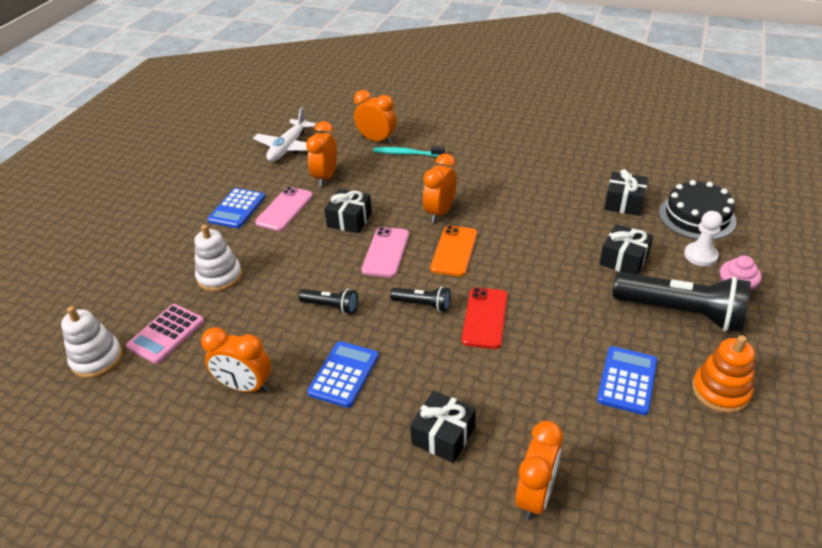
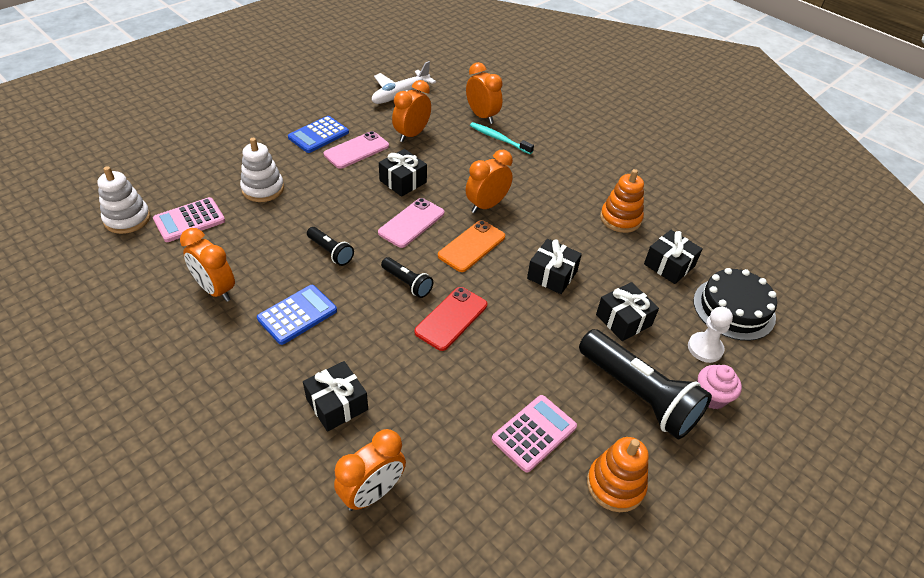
camera: 20 degrees right, 5 degrees up
(539, 247) = (552, 275): none -> black gift
(558, 181) = (620, 219): none -> orange stacking toy
(627, 380) = (534, 433): blue calculator -> pink calculator

